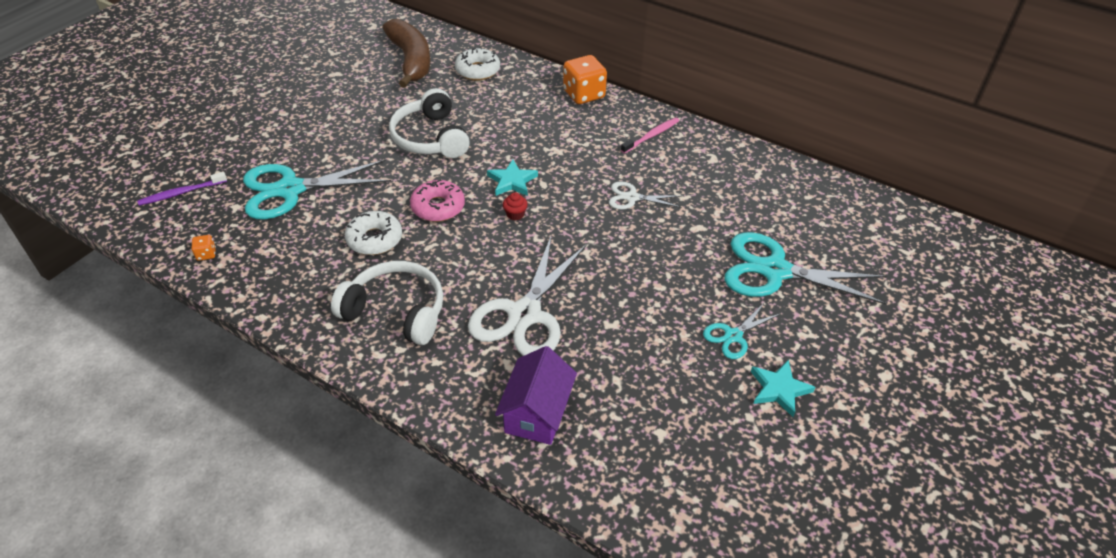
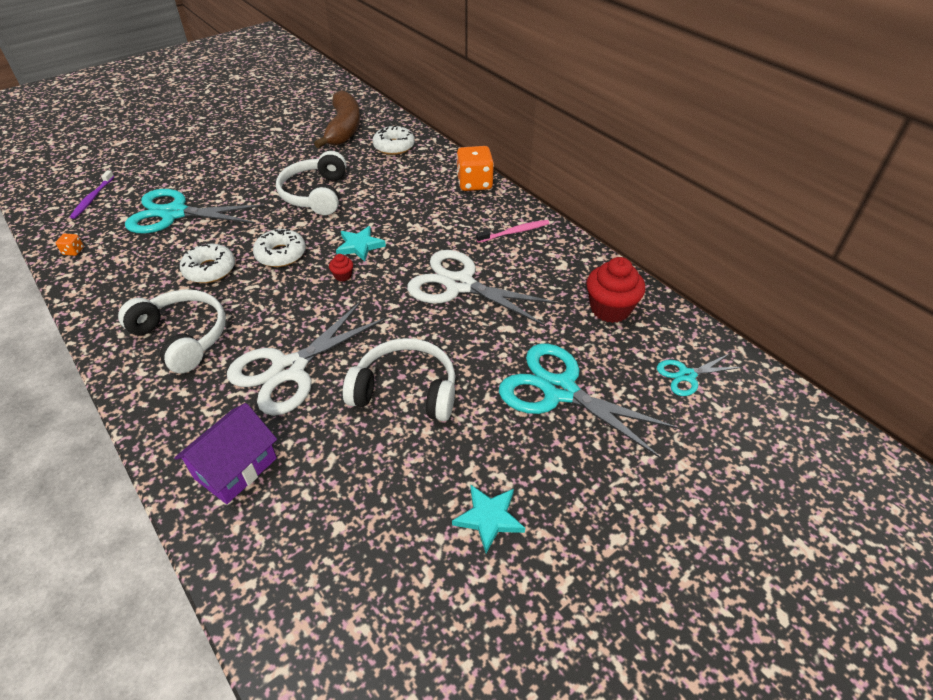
camera: 20 degrees right, 0 degrees up
(181, 193) = (92, 198): purple toothbrush -> purple toothbrush turned 75 degrees counterclockwise
(438, 207) = (281, 254): pink donut -> white donut
(632, 197) = (459, 284): white scissors -> white scissors, size x1.98
(644, 305) = (406, 390): none -> white headphones
(733, 336) = (475, 446): turquoise scissors -> turquoise scissors (686, 375)
(776, 189) = (610, 309): none -> red cupcake

